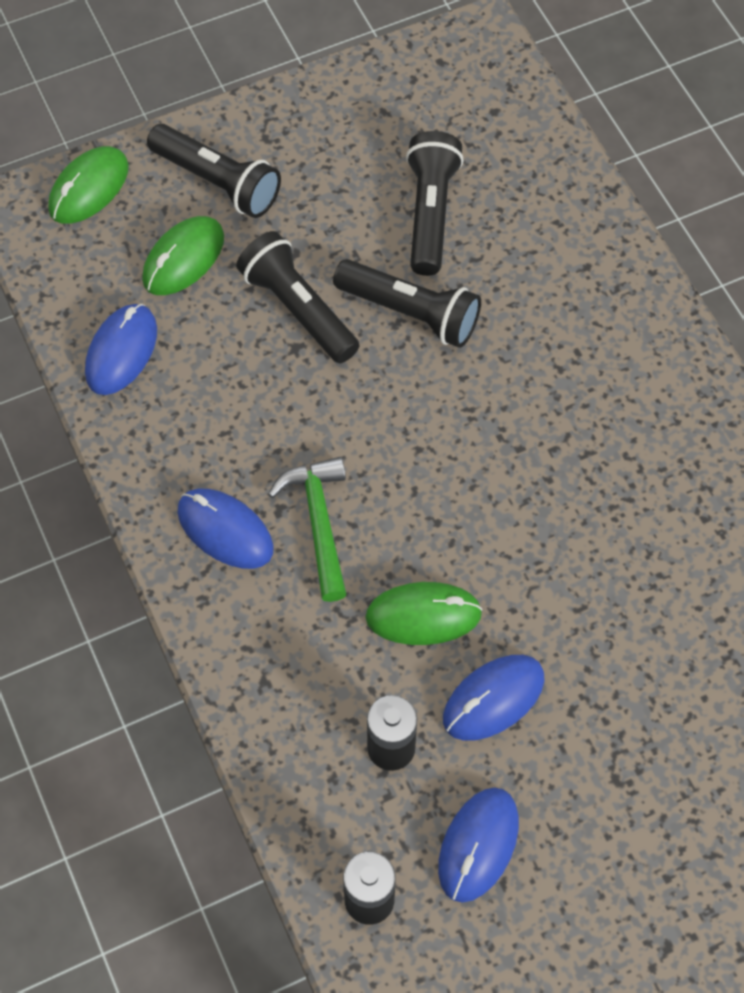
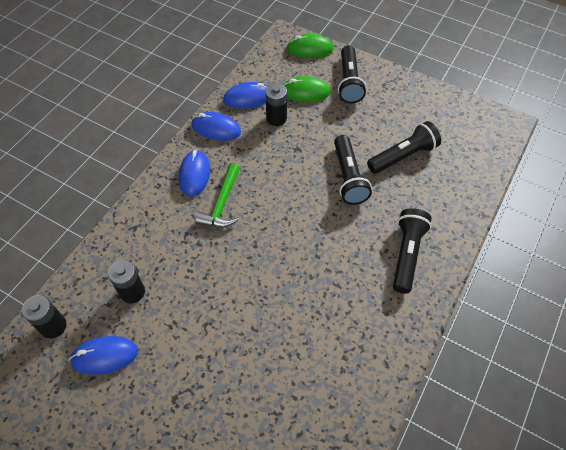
camera: 55 degrees right, 5 degrees down
(205, 337) = (276, 118): none -> black battery
(298, 309) = (315, 139): black flashlight -> black flashlight (407, 254)
(319, 523) = (222, 203): green hammer -> green hammer turned 150 degrees clockwise
(423, 615) = (205, 267): green mouse -> none
(493, 699) = (182, 319): blue mouse -> blue mouse (216, 129)

